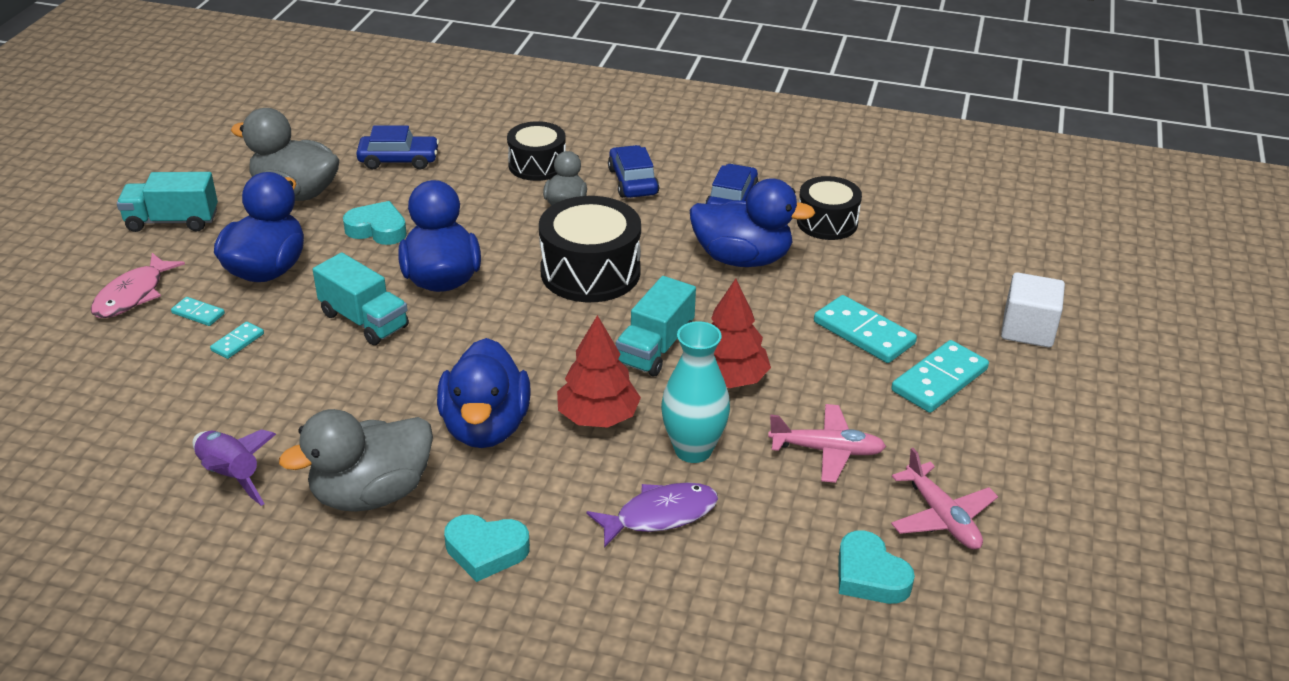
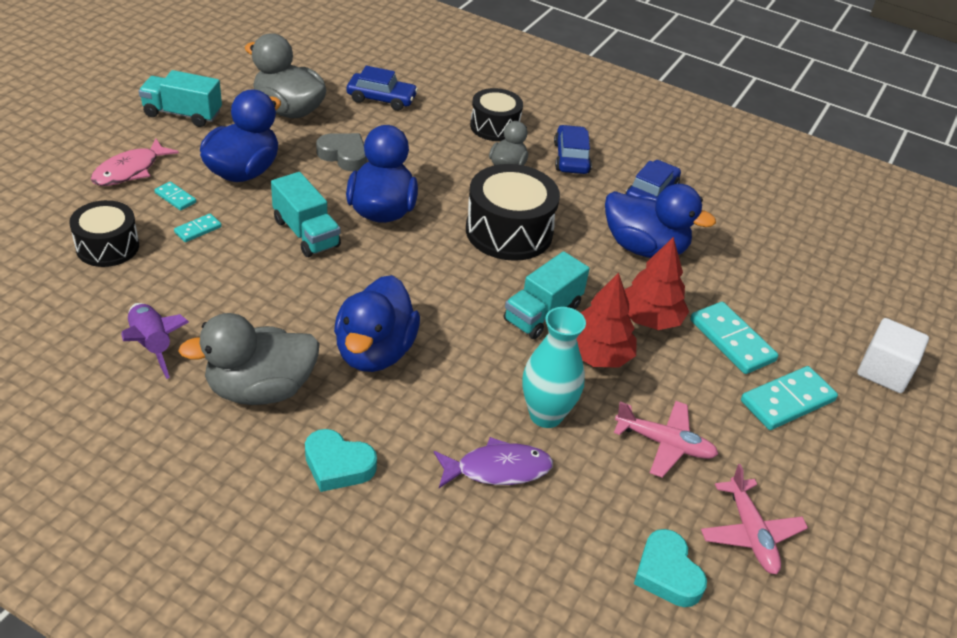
camera: 10 degrees right, 5 degrees up
(377, 229) = (344, 156): turquoise heart -> grey heart
(598, 417) = (473, 365): red tree -> red tree (649, 319)
(827, 222) = (730, 230): black drum -> black drum (107, 247)

